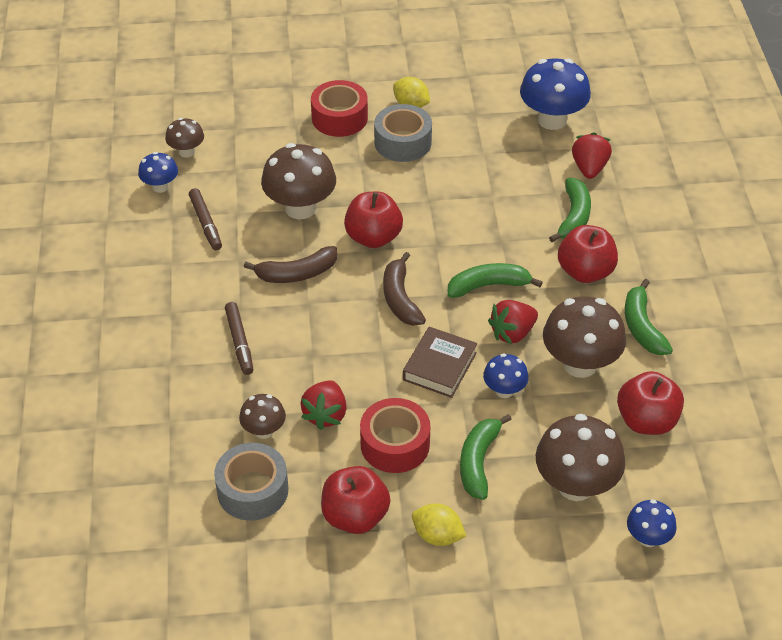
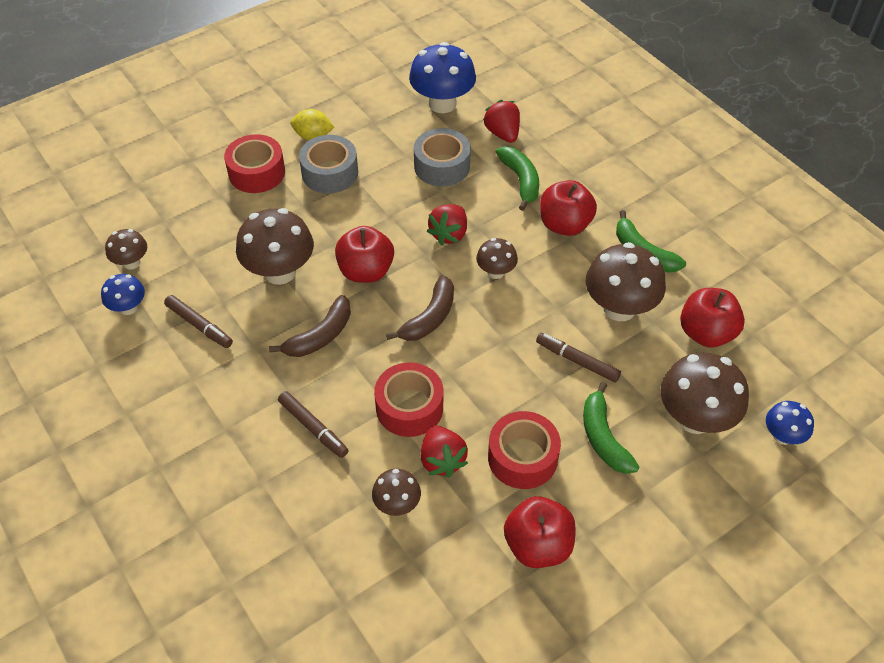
camera: 30 degrees left, 5 degrees up
(252, 490) = (428, 569): grey tape -> grey tape (442, 166)
(329, 362) = (409, 407): none -> red tape
(400, 298) = (429, 318): brown banana -> brown banana turned 105 degrees counterclockwise
(437, 536) = (620, 525): yellow lemon -> none
(439, 366) = (508, 365): brown book -> none
(488, 286) = (496, 272): green banana -> brown mushroom
(504, 390) = (577, 361): blue mushroom -> brown marker
(512, 333) = (546, 306): red strawberry -> red strawberry (449, 234)

